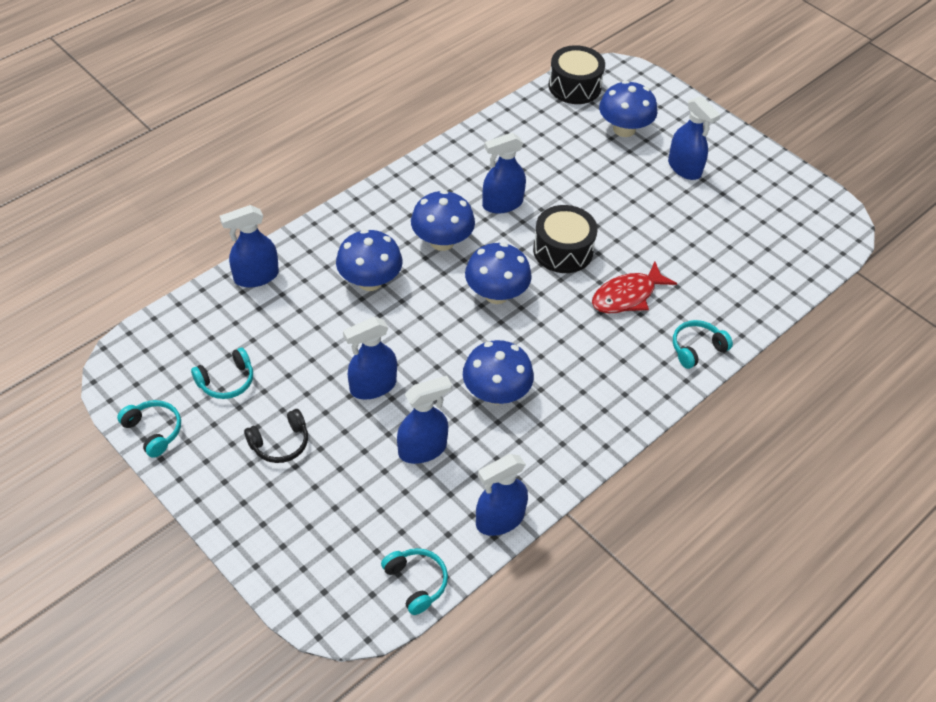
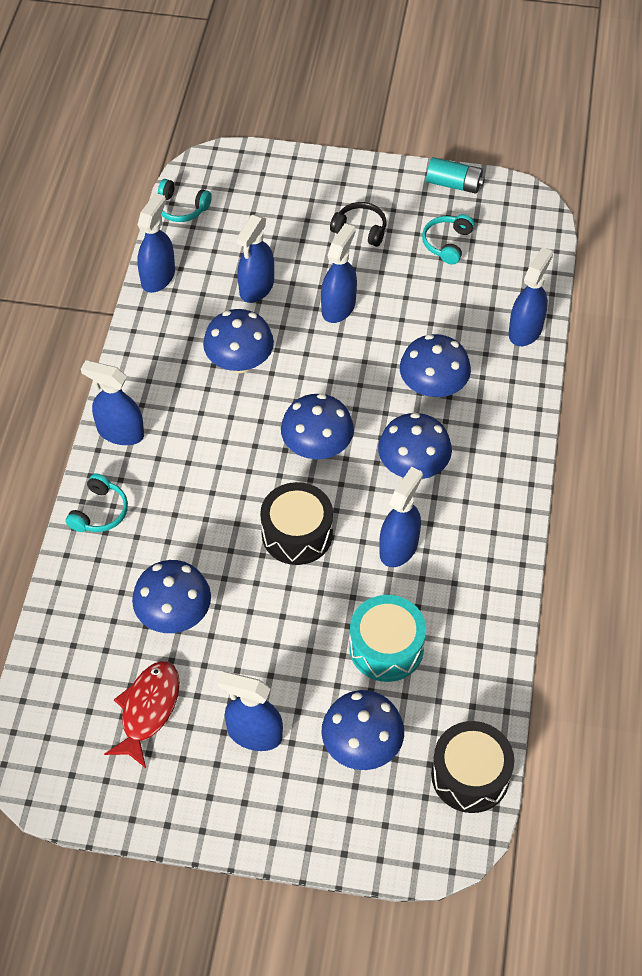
camera: 145 degrees right, 5 degrees up
(154, 431) = (454, 184): turquoise headphones -> turquoise battery
(280, 443) = (360, 229): black headphones -> black headphones turned 90 degrees clockwise
(564, 161) = (386, 647): none -> turquoise drum
(627, 296) = (200, 525): red fish -> red fish (148, 710)
(638, 398) = (120, 432): none -> blue spray bottle
(688, 254) = (174, 615): none -> blue mushroom

